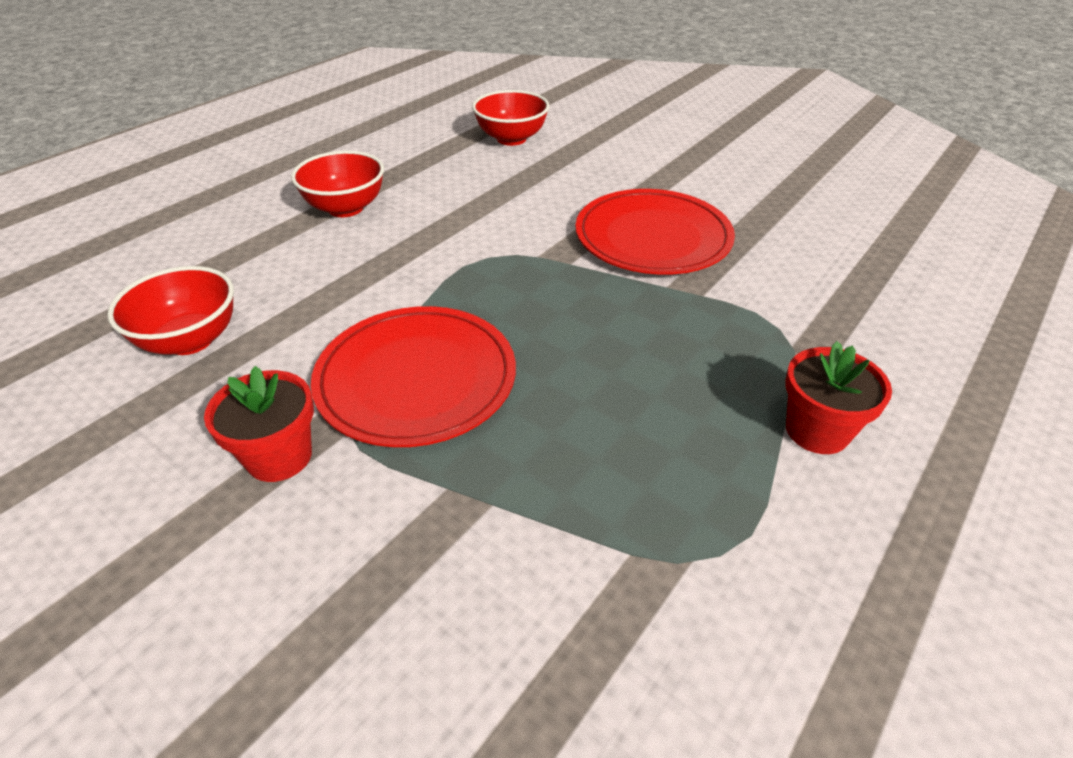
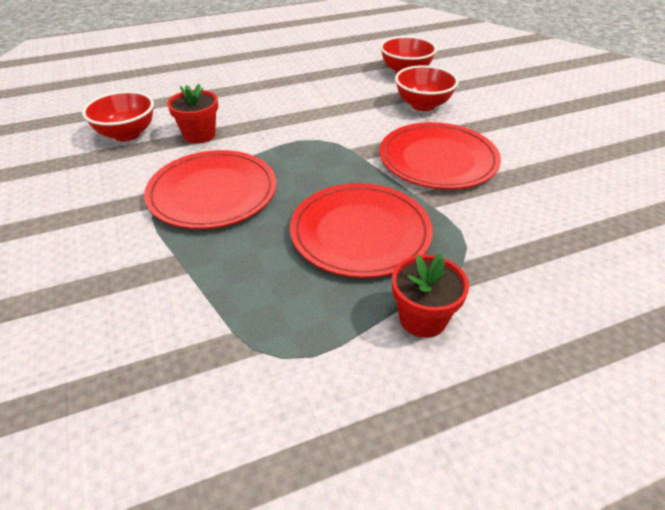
camera: 30 degrees right, 0 degrees up
(279, 456) = (113, 206): red flower pot -> red flower pot (199, 135)
(346, 208) = (265, 88): red bowl -> red bowl (423, 105)
(655, 358) = (360, 233): none -> red plate

